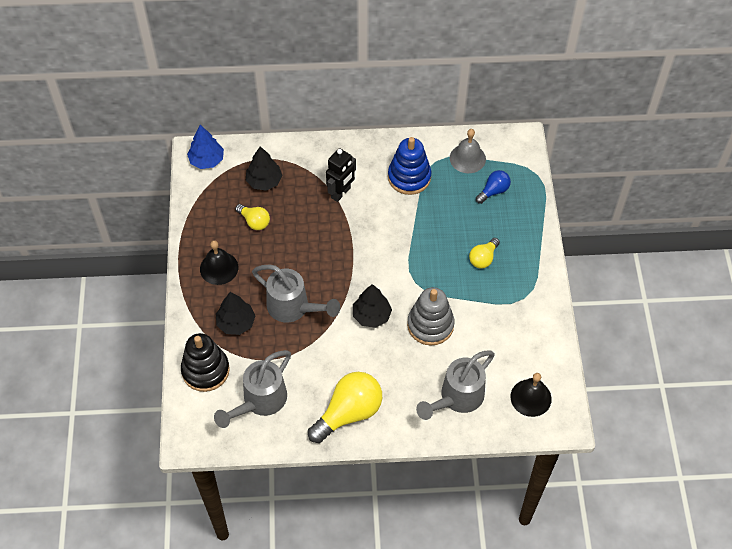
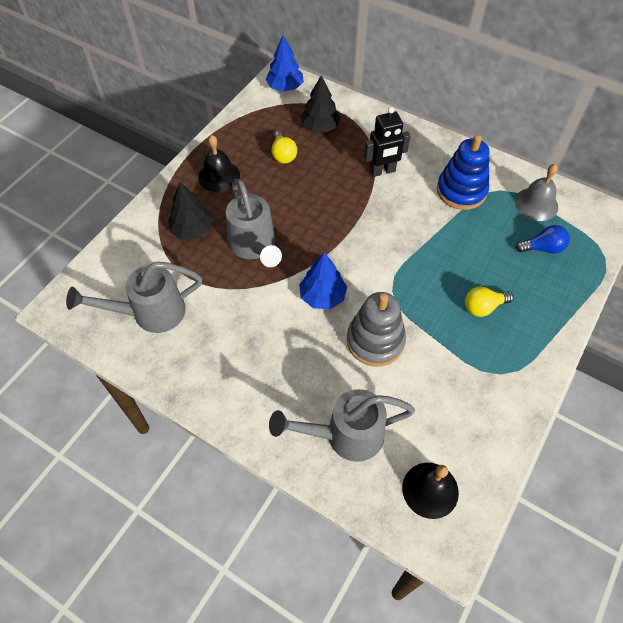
camera: 35 degrees right, 0 degrees up
(205, 370) = (129, 255): black stacking toy -> none
(349, 413) = (222, 378): yellow light bulb -> none
(371, 315) = (322, 296): black tree -> blue tree

